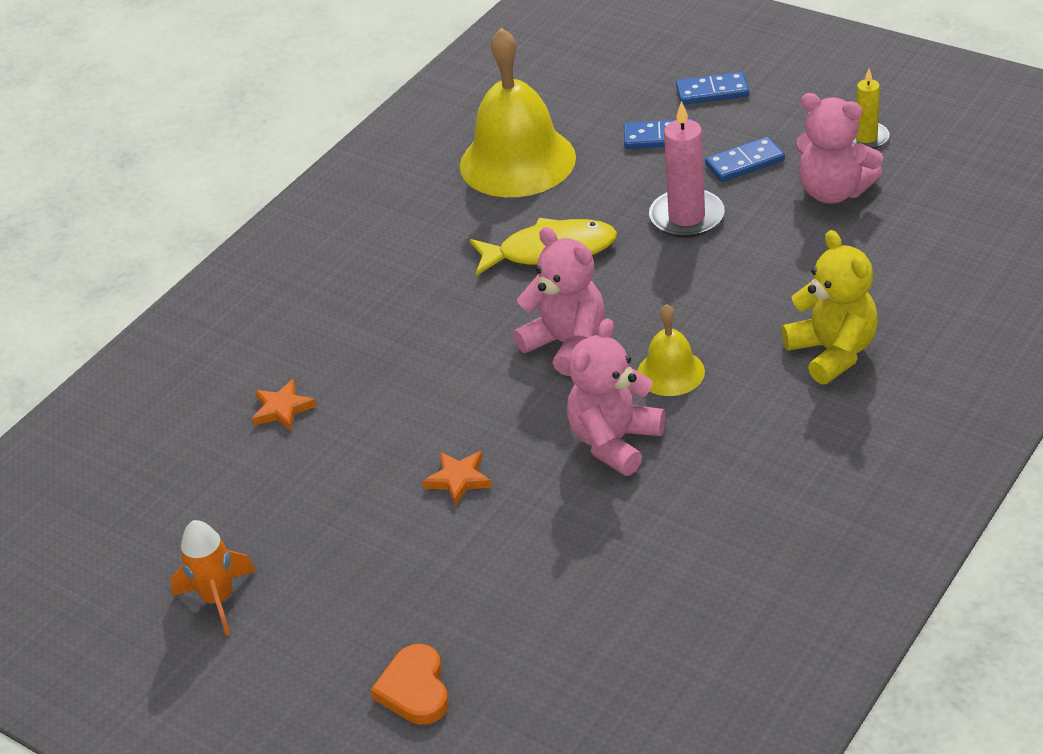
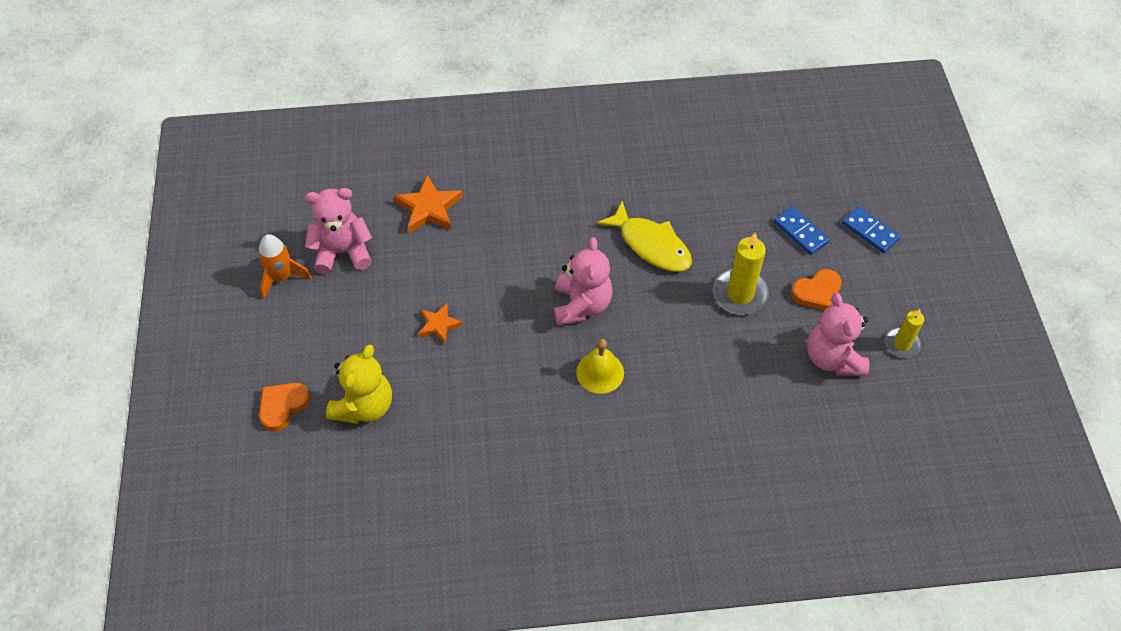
camera: 45 degrees right, 15 degrees up
(282, 409) = (429, 208): orange star -> orange star, size x1.60
(517, 161) = (714, 176): yellow bell -> none
(614, 441) = (523, 380): pink teddy bear -> pink teddy bear (343, 252)
(686, 217) = (740, 294): pink candle -> yellow candle
(745, 163) = (817, 292): blue domino -> orange heart
(833, 352) = (684, 447): yellow teddy bear -> yellow teddy bear (364, 406)

